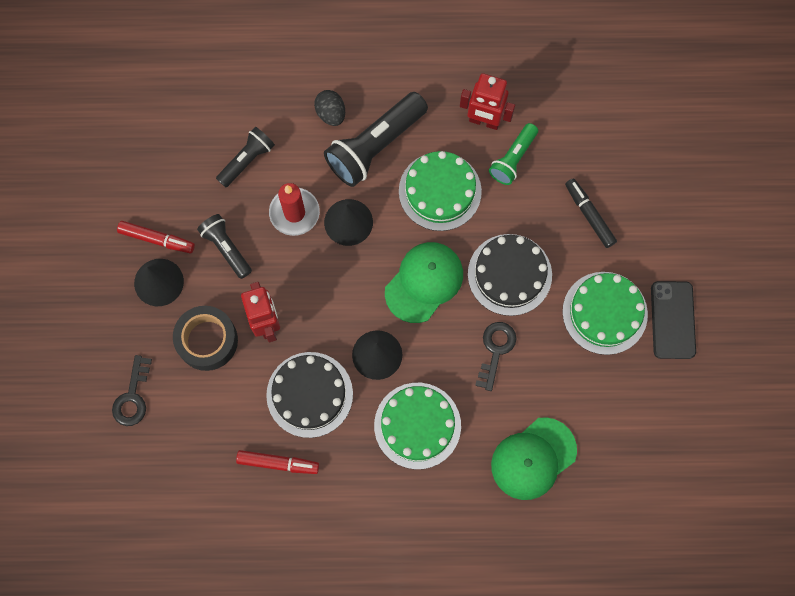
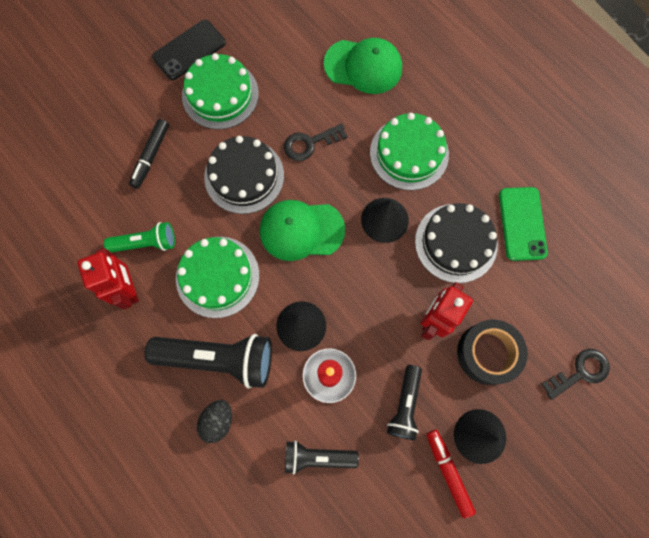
camera: 130 degrees left, 0 degrees up
(278, 463) = (522, 224): red marker -> green phone

